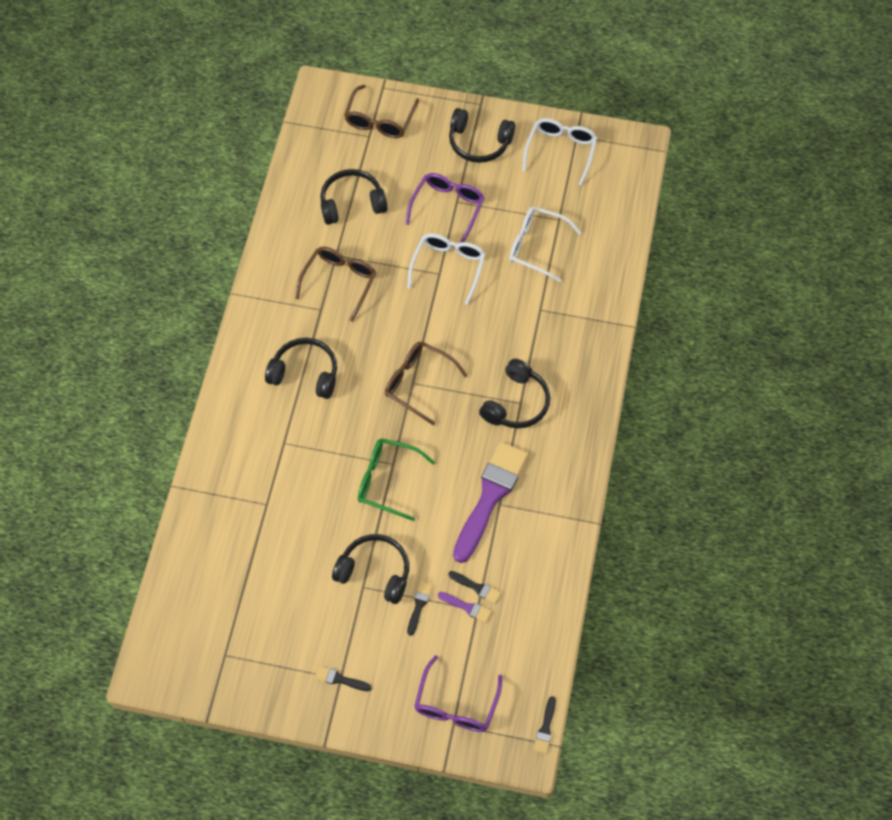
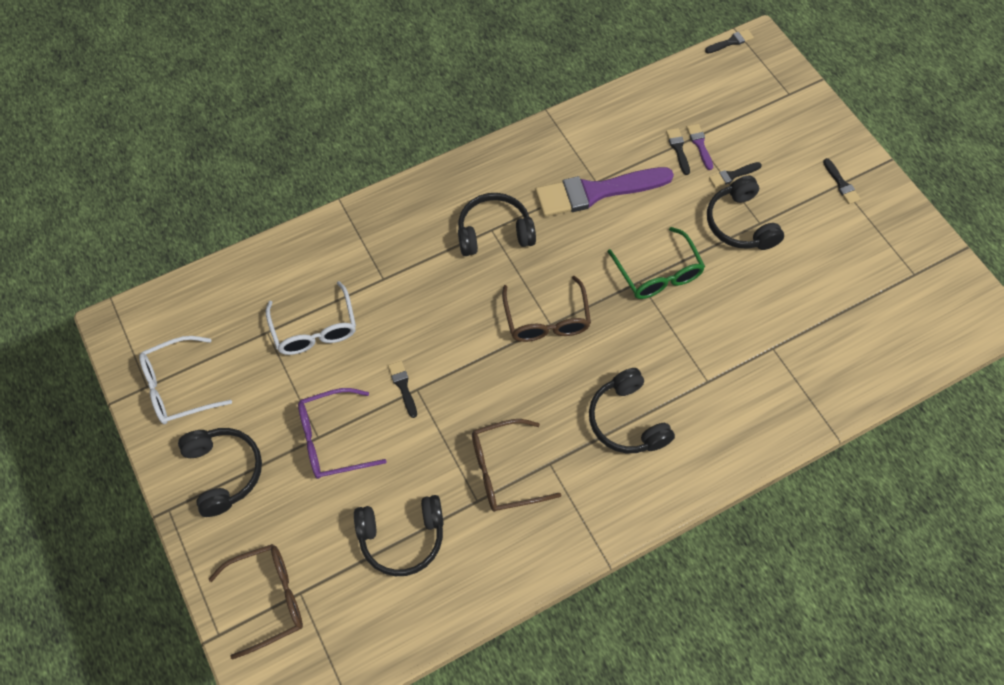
camera: 130 degrees left, 0 degrees up
(352, 203) = (402, 537): black headphones -> black headphones turned 45 degrees counterclockwise
(448, 267) = (403, 386): white glasses -> black brush
(456, 704) = (774, 102): purple glasses -> none

